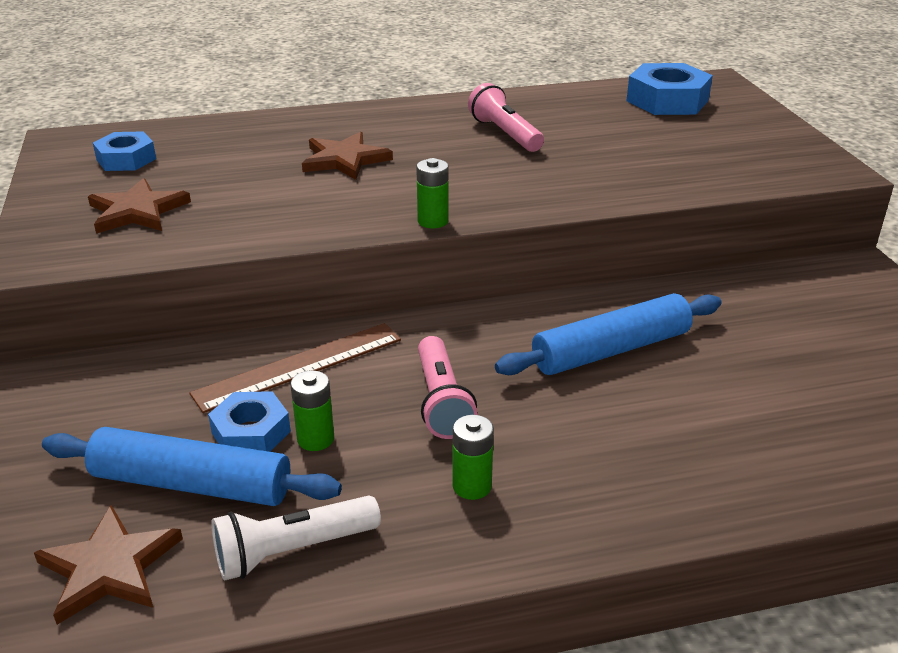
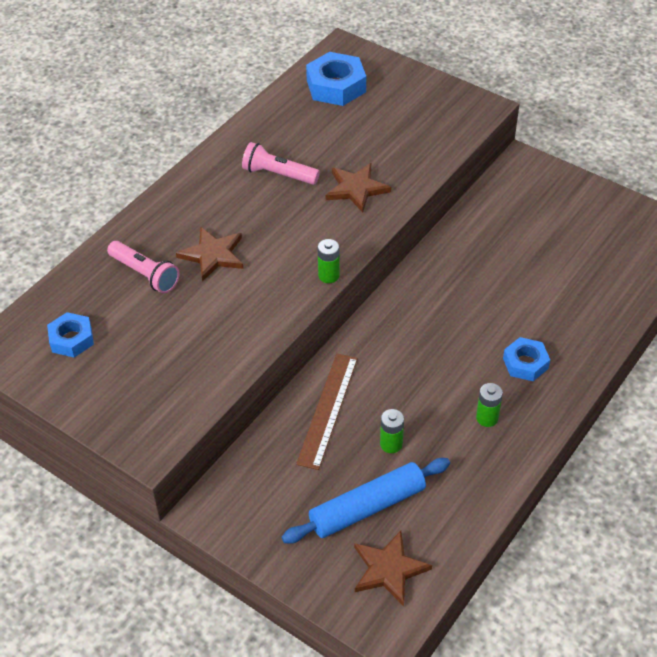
camera: 40 degrees left, 15 degrees up
(137, 211) = (150, 375): brown star -> brown star (356, 188)
(251, 432) = (356, 462): blue nut -> blue nut (525, 363)
(293, 551) = (453, 503): white flashlight -> none
(441, 401) = (421, 382): pink flashlight -> pink flashlight (145, 274)
(611, 350) = (462, 296): blue rolling pin -> none

